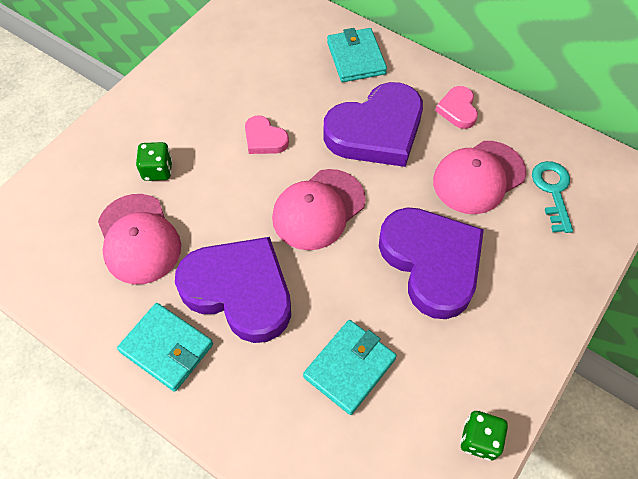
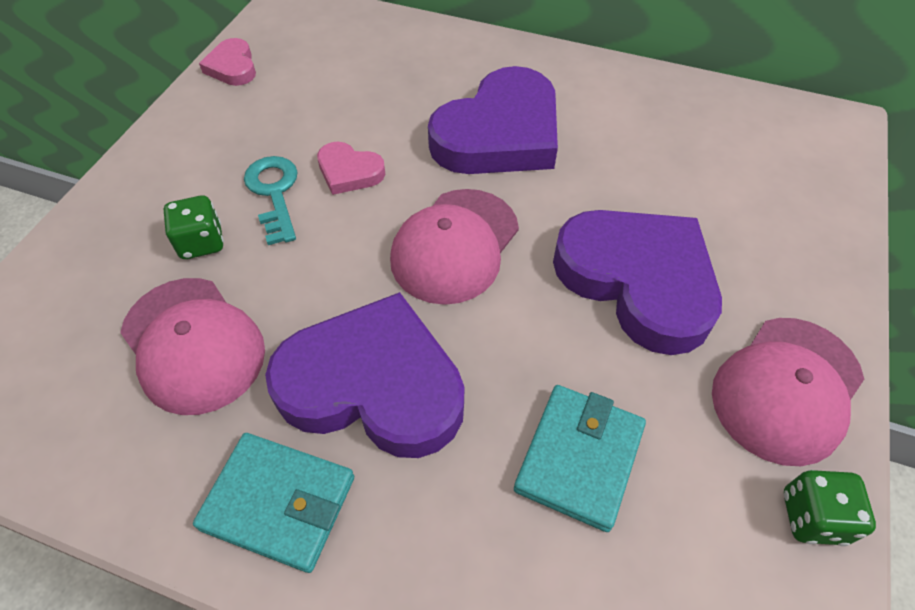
camera: 15 degrees left, 5 degrees down
(356, 58) = (442, 57): turquoise wallet -> none
(457, 110) = (594, 91): pink heart -> pink heart (232, 67)
(478, 177) = (654, 162): pink cap -> pink cap (786, 389)
(552, 191) = (753, 160): turquoise key -> turquoise key (274, 193)

